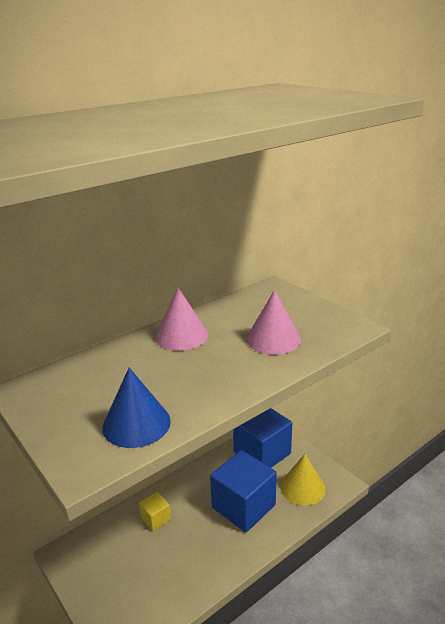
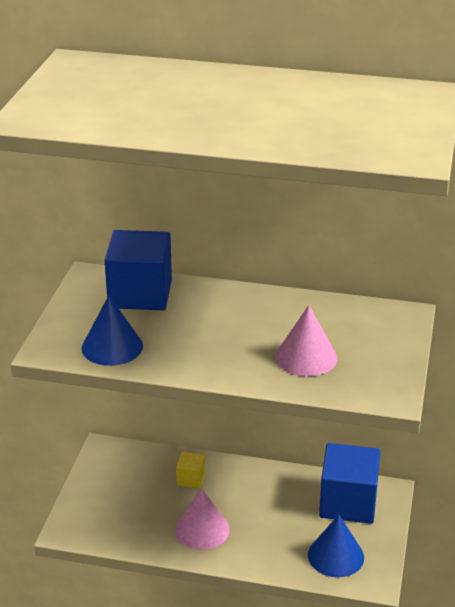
camera: 50 degrees right, 5 degrees up
(181, 336) = (247, 307): pink cone -> pink cone (202, 529)
(243, 506) = (265, 526): blue cube -> blue cube (140, 294)
(302, 487) = (335, 556): yellow cone -> blue cone

